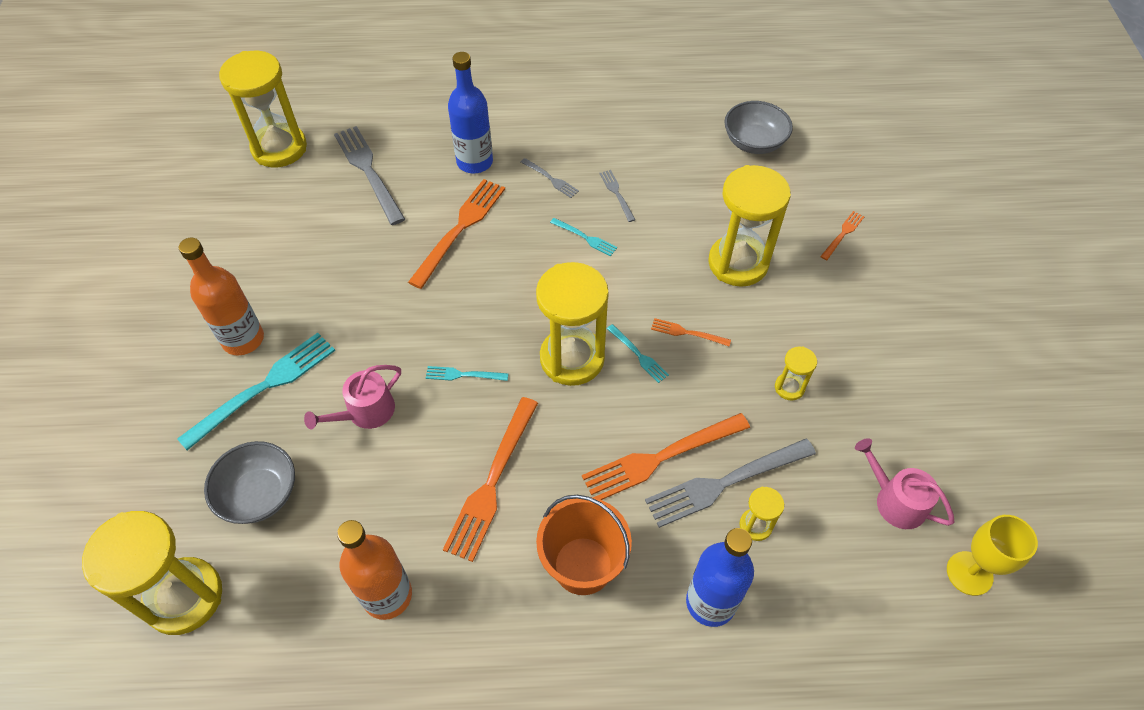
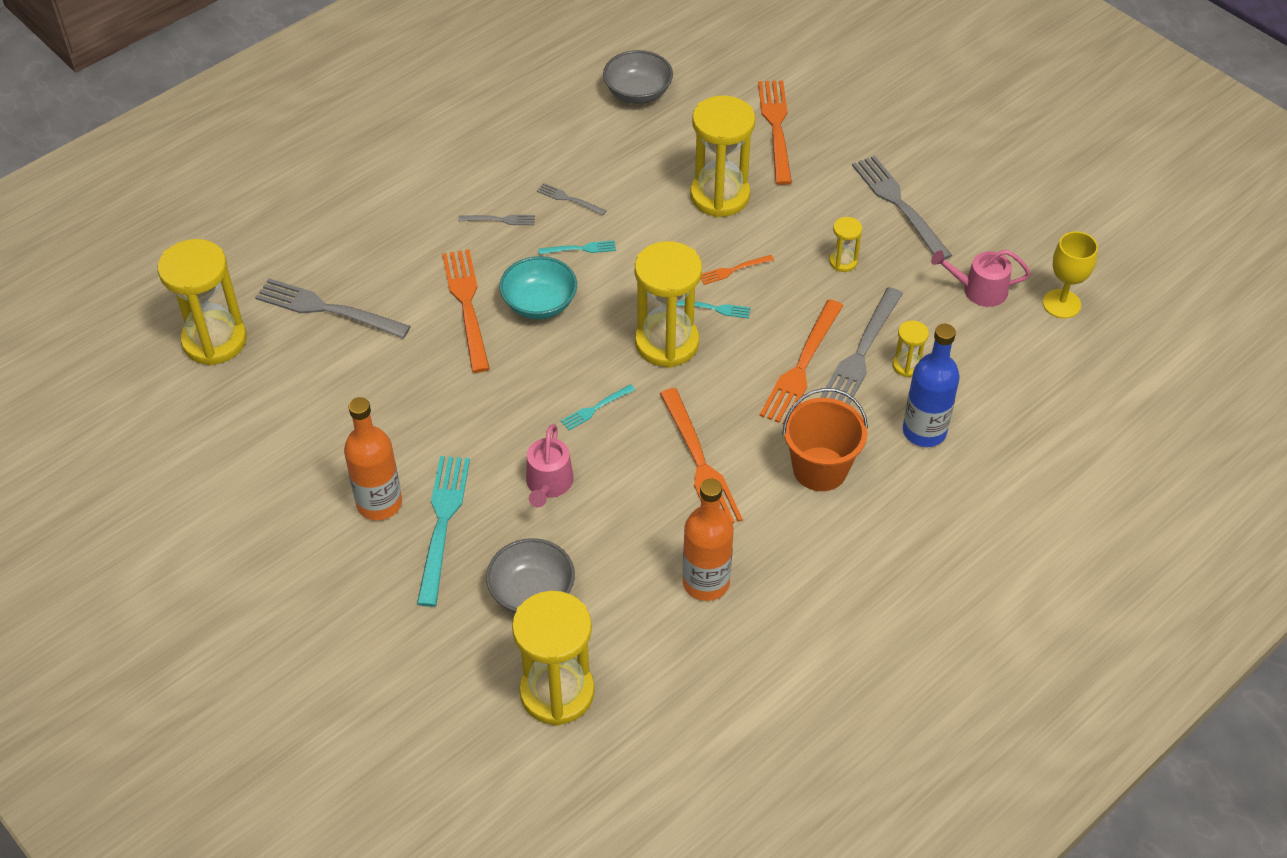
camera: 40 degrees left, 5 degrees down
(475, 162) = (416, 245): blue bottle -> none
(511, 261) = (539, 304): none -> turquoise bowl
(843, 234) = (775, 126): orange fork -> orange fork, size x2.05
(891, 367) = (898, 204): none -> grey fork

